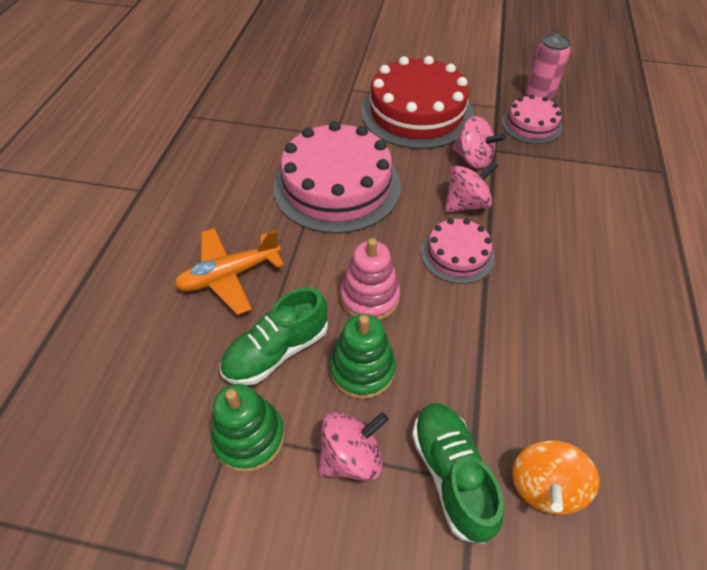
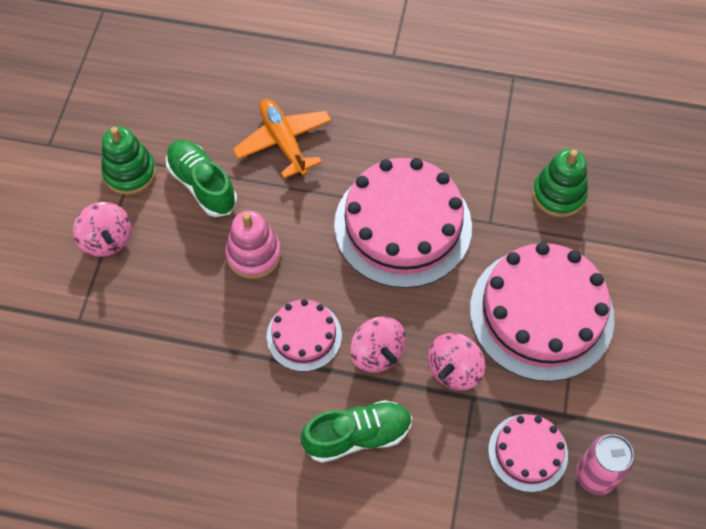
camera: 90 degrees right, 10 degrees up
(362, 369) = (180, 248): green stacking toy -> green stacking toy (558, 194)
(417, 112) = (541, 313): red cake -> pink cake
(451, 474) = (85, 307): green shoe -> green shoe (357, 436)
(545, 486) = (67, 373): orange spinning top -> none

